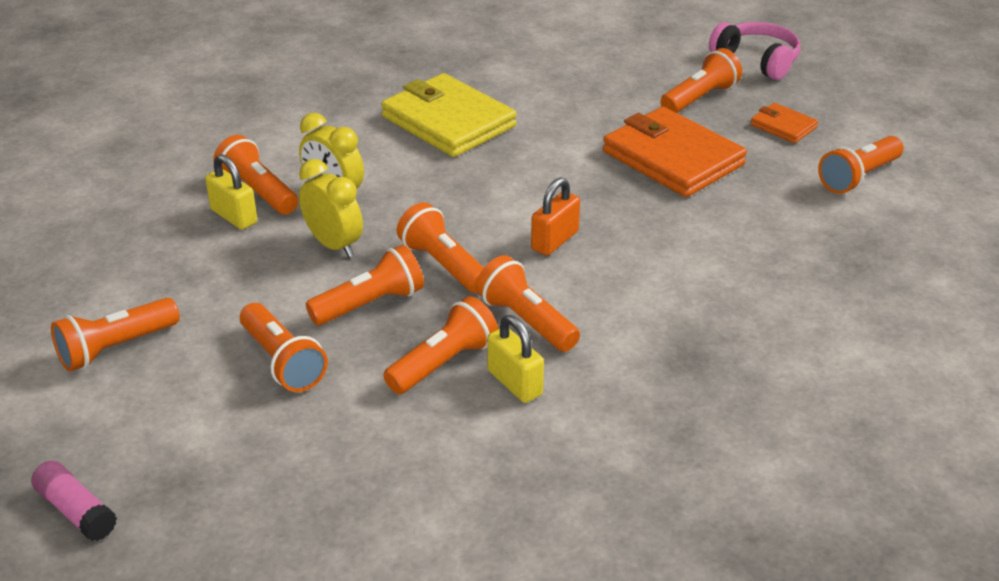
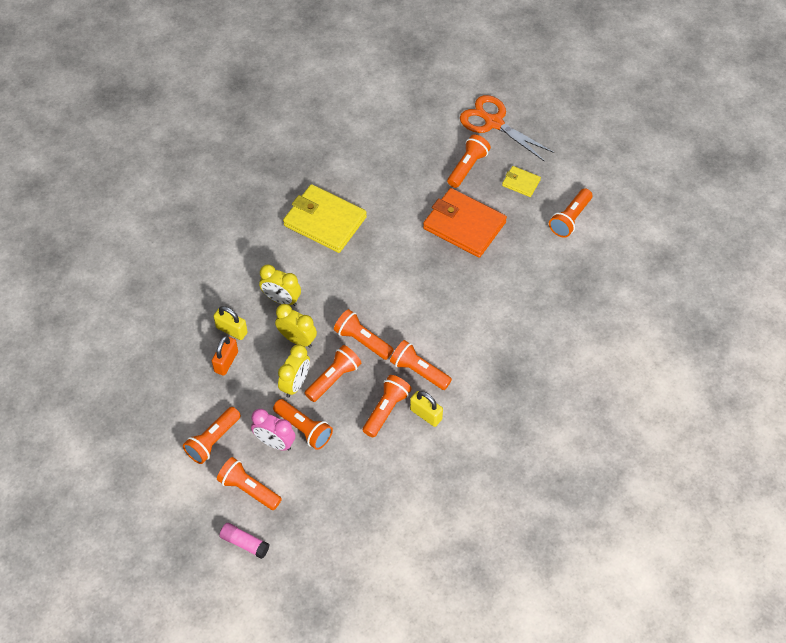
camera: 15 degrees left, 20 degrees up
(220, 371) = (275, 443): none -> pink clock
(258, 192) = (237, 307): orange flashlight -> orange flashlight (249, 489)
(300, 299) = (295, 384): none -> yellow clock
(555, 241) = (416, 308): orange padlock -> orange padlock (226, 362)
(757, 60) = (494, 123): pink headphones -> orange scissors
(783, 126) = (521, 183): orange wallet -> yellow wallet

